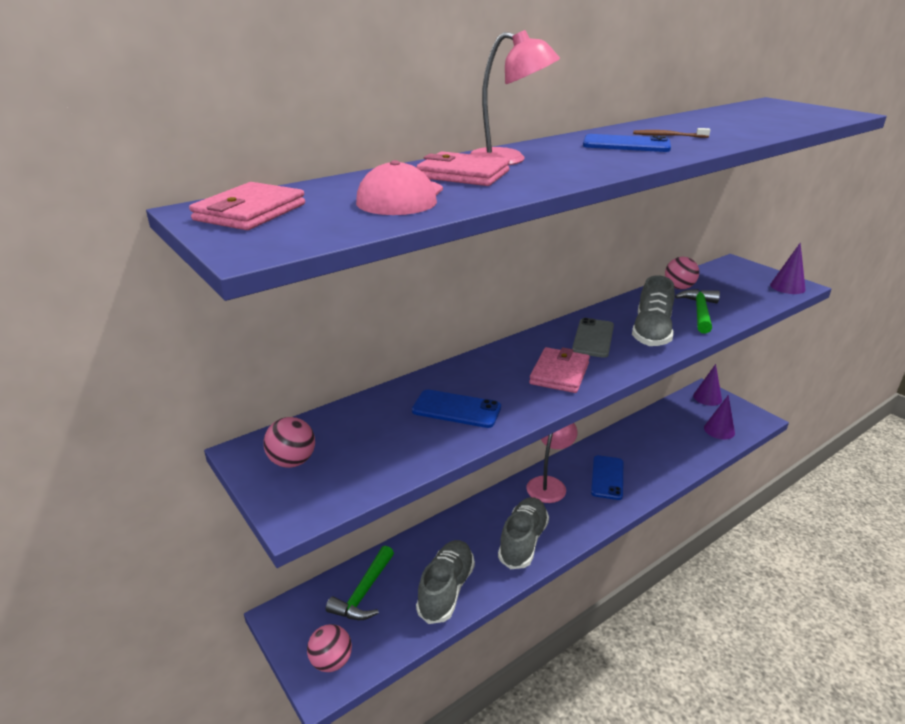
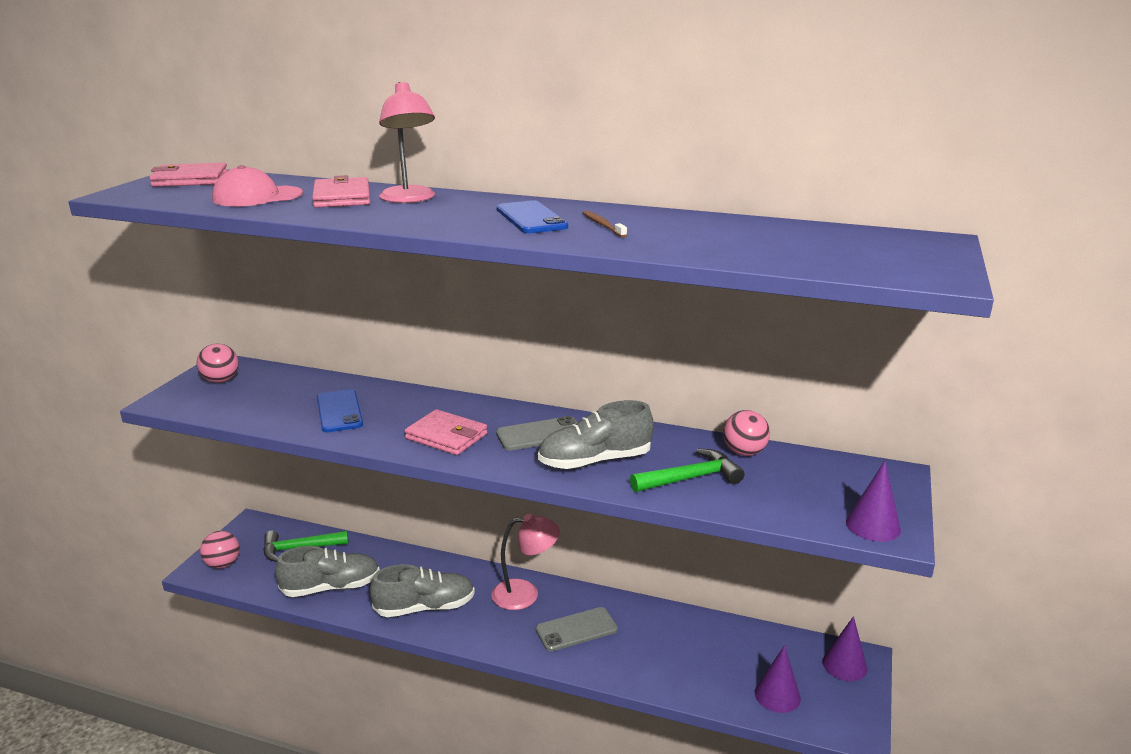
camera: 55 degrees right, 5 degrees down
(559, 373) = (446, 436): pink wallet -> pink wallet turned 45 degrees clockwise
(607, 477) = (576, 629): blue phone -> grey phone

